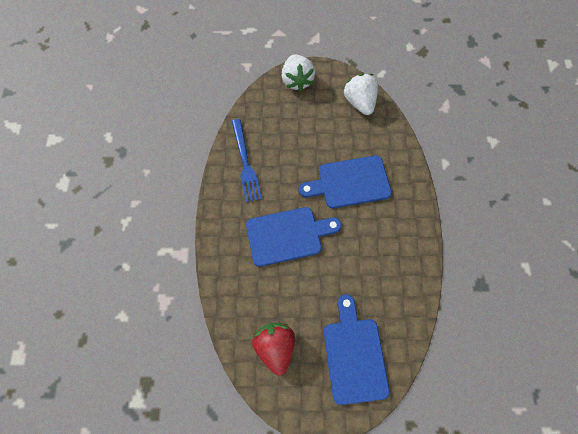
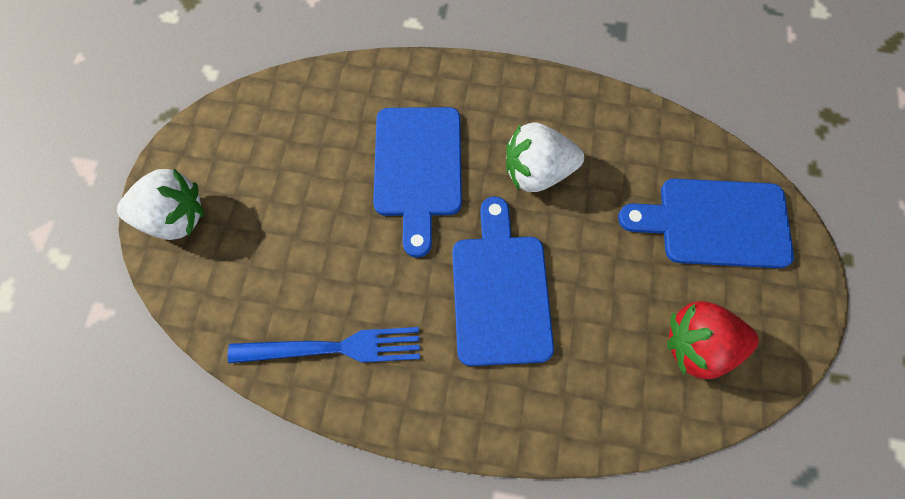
camera: 80 degrees left, 0 degrees up
(359, 102) = (260, 119): white strawberry -> white strawberry (537, 172)

